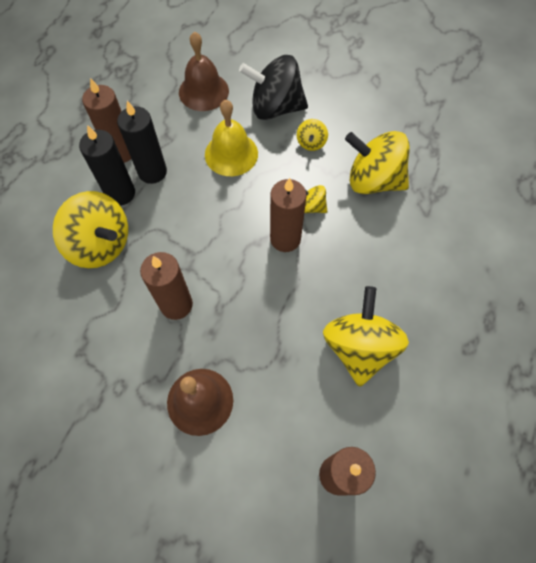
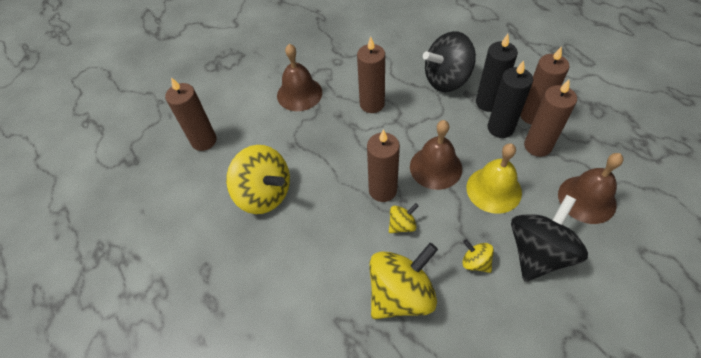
camera: 125 degrees right, 10 degrees down
(101, 244) = (447, 79): yellow spinning top -> black spinning top
(161, 137) = (537, 146): none -> brown candle
(232, 206) = (435, 167): none -> brown bell

